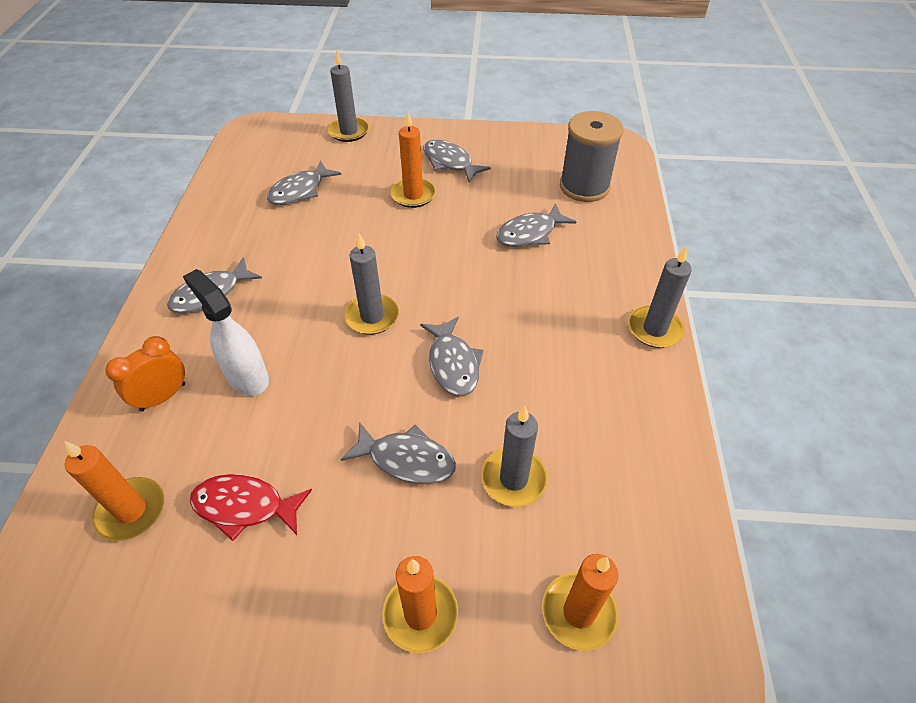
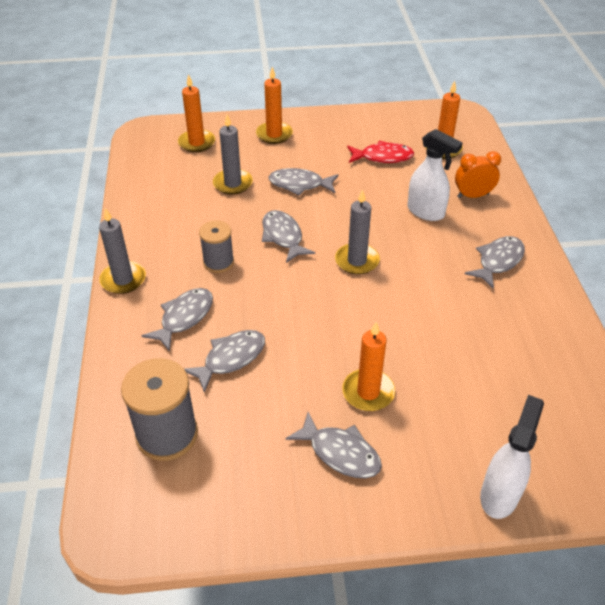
camera: 170 degrees right, 5 degrees down
(163, 397) = (473, 195): orange clock -> orange clock turned 135 degrees counterclockwise
(300, 190) = (497, 380): grey fish -> grey fish (184, 317)
(349, 131) = (499, 495): grey candle -> white spray bottle
(540, 337) = (218, 262): none -> grey spool

